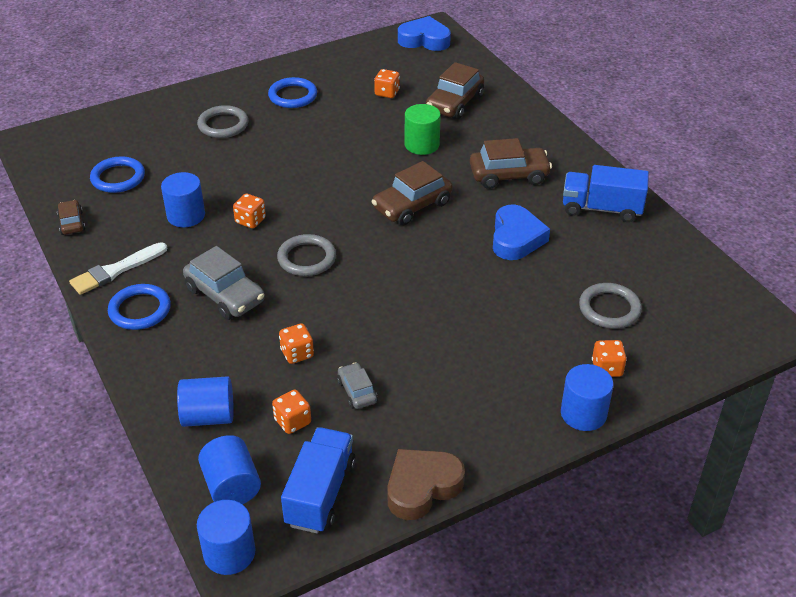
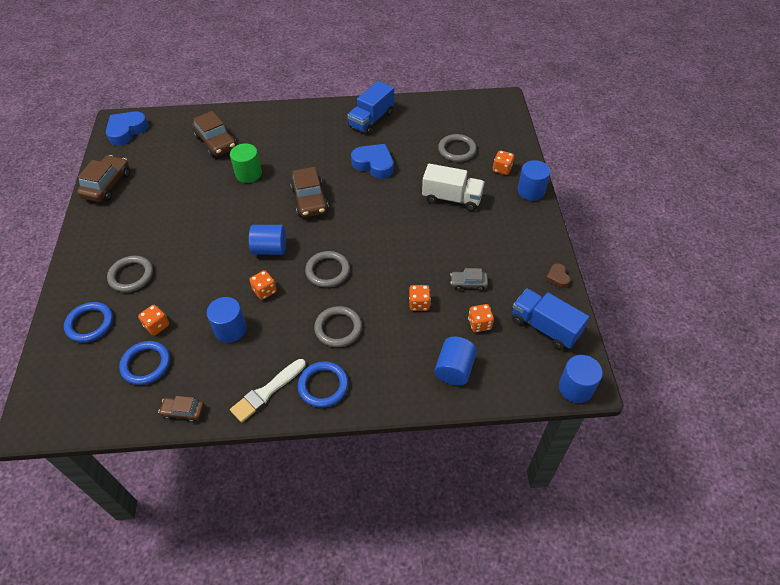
camera: 65 degrees left, 10 degrees up
(116, 270) = (267, 392): white brush -> white brush turned 60 degrees clockwise
(225, 295) = (338, 328): grey car -> grey ring
(231, 486) = (521, 372): blue cylinder -> blue cylinder (270, 249)
(293, 96) = (130, 223): blue ring -> blue ring (90, 324)
(387, 93) = (174, 171): orange dice -> orange dice (157, 326)
(422, 487) = (557, 278): brown heart -> brown heart, size x0.51
(505, 331) = (452, 198): none -> white truck
(509, 175) = (312, 145): brown car -> brown car (107, 185)

